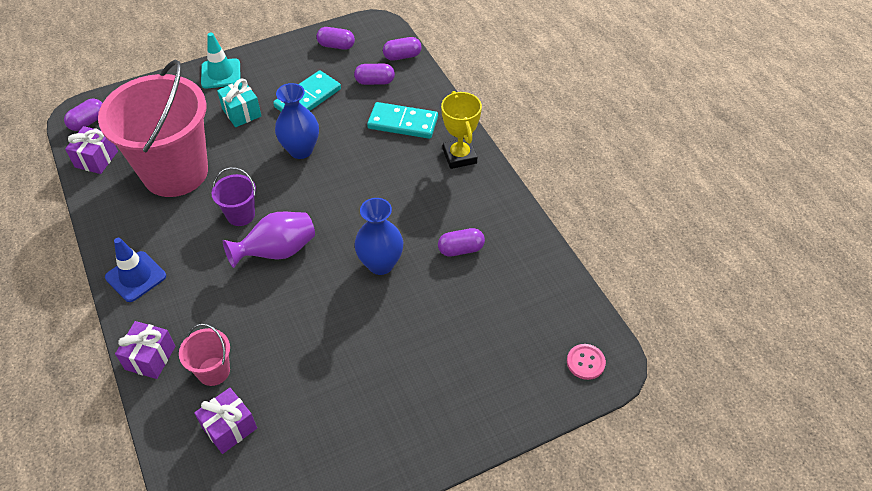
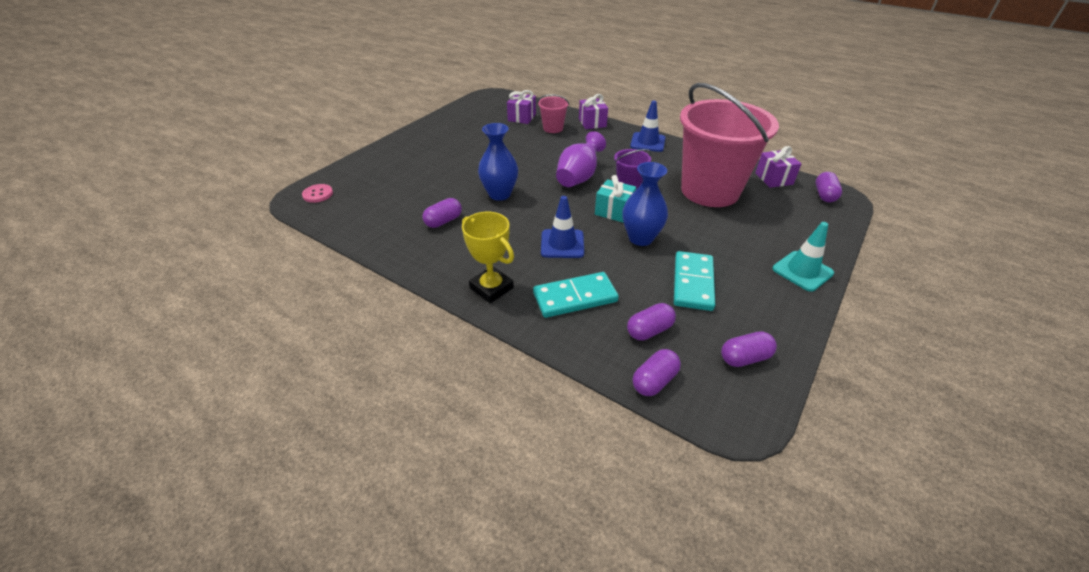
camera: 150 degrees right, 10 degrees down
(241, 112) = (729, 246): turquoise gift -> turquoise gift (614, 211)
(371, 173) = (562, 244): none -> blue traffic cone

